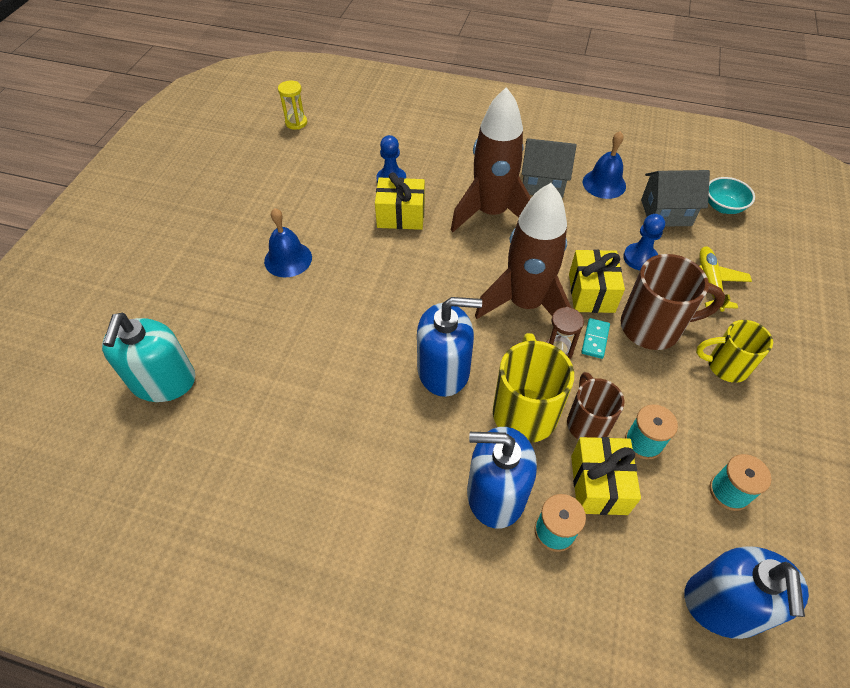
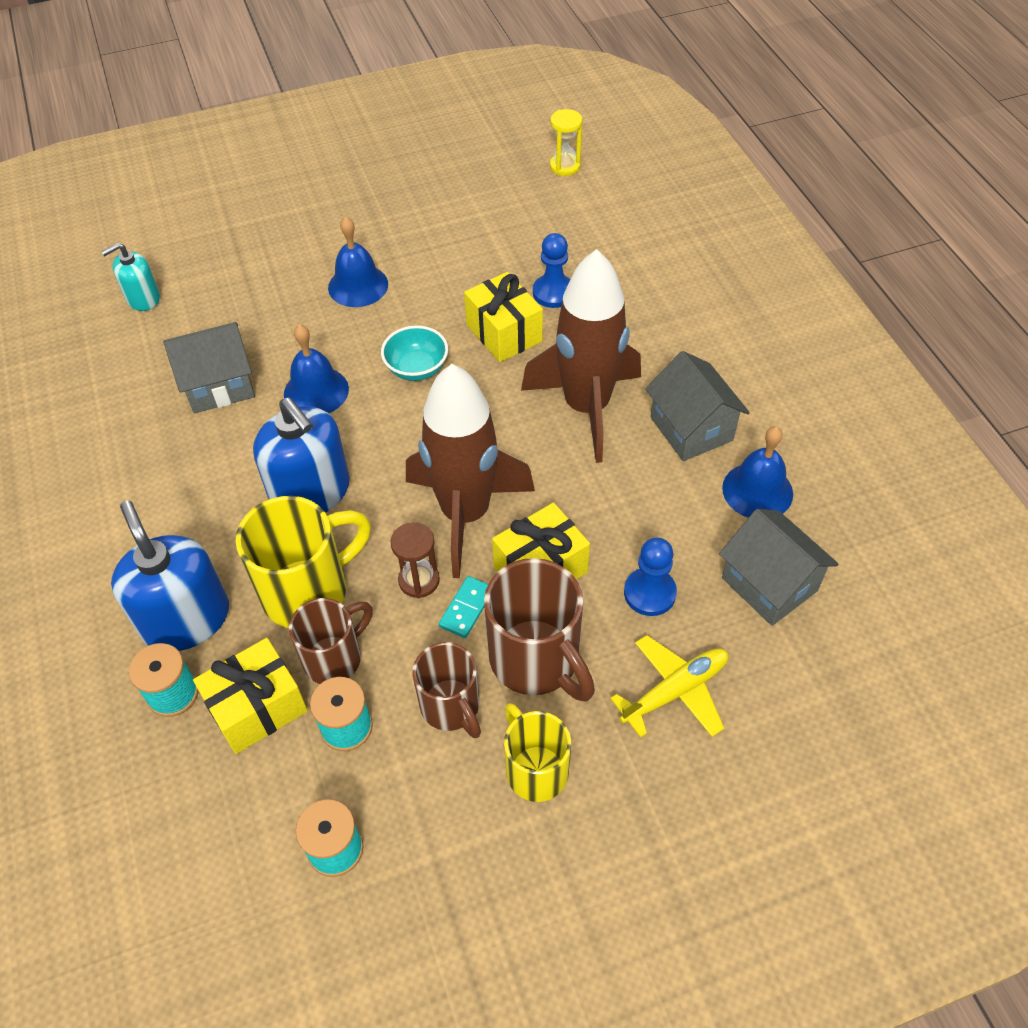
camera: 55 degrees right, 0 degrees up
(163, 381) = (143, 298): turquoise soap dispenser -> turquoise soap dispenser, size x0.57
(300, 375) = (219, 385): none -> grey house
(359, 325) = (316, 391): none -> blue bell
(595, 339) = (466, 608): turquoise domino -> turquoise domino turned 45 degrees counterclockwise
(660, 382) = (451, 707): none -> brown mug
(723, 207) = (851, 647): turquoise bowl -> turquoise bowl (417, 368)
(723, 604) = (178, 900): blue soap dispenser -> none

